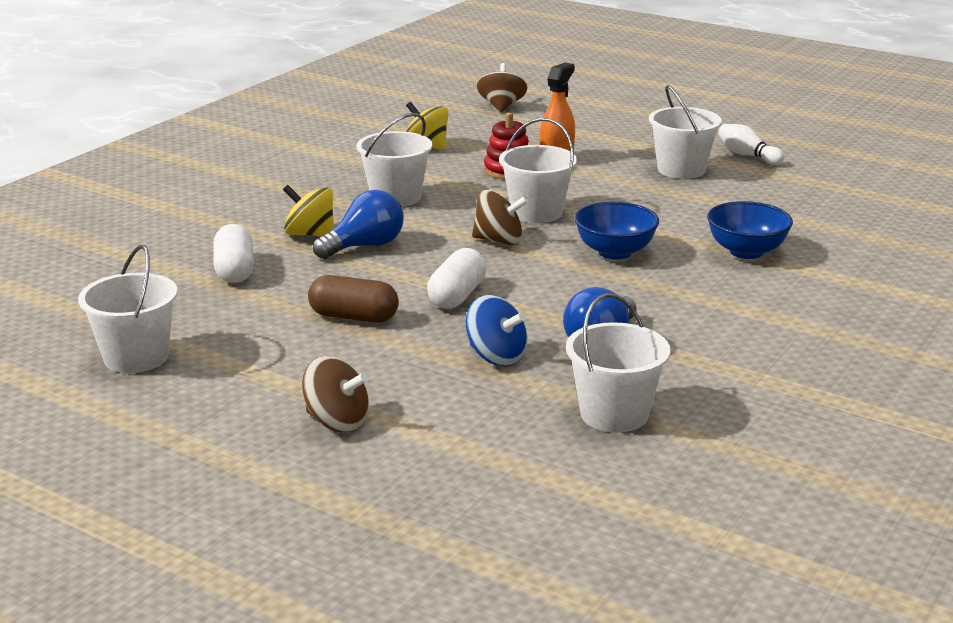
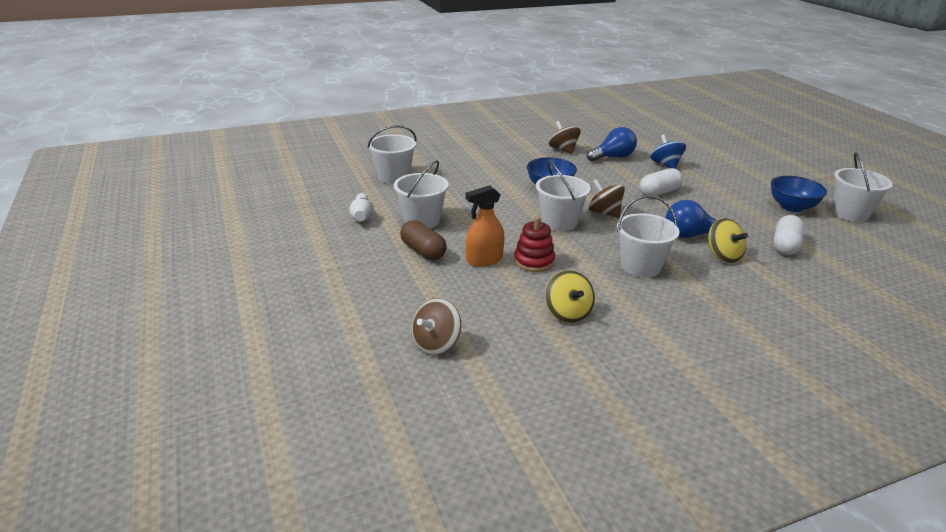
camera: 145 degrees left, 5 degrees up
(337, 422) = (753, 164): brown spinning top -> brown spinning top (563, 150)
(353, 317) = (722, 199): brown capsule -> brown capsule (423, 251)
(614, 414) = (639, 138): white bucket -> white bucket (393, 176)
(746, 252) = (485, 168): blue bowl -> blue bowl (792, 207)

